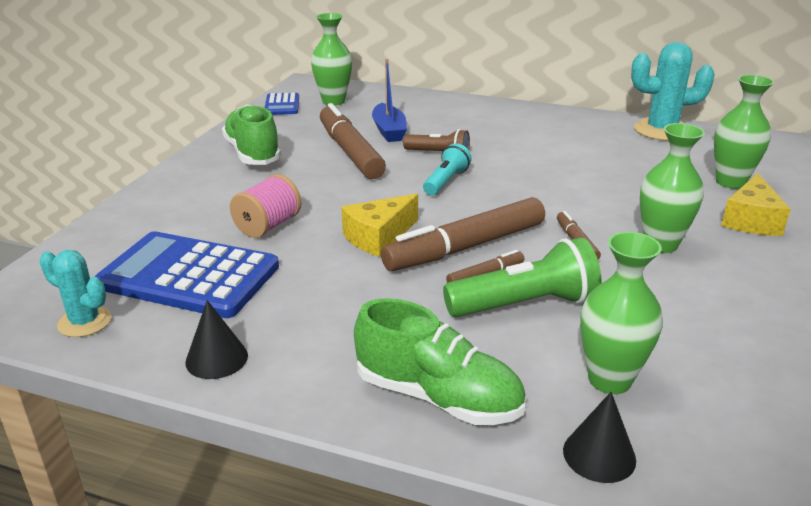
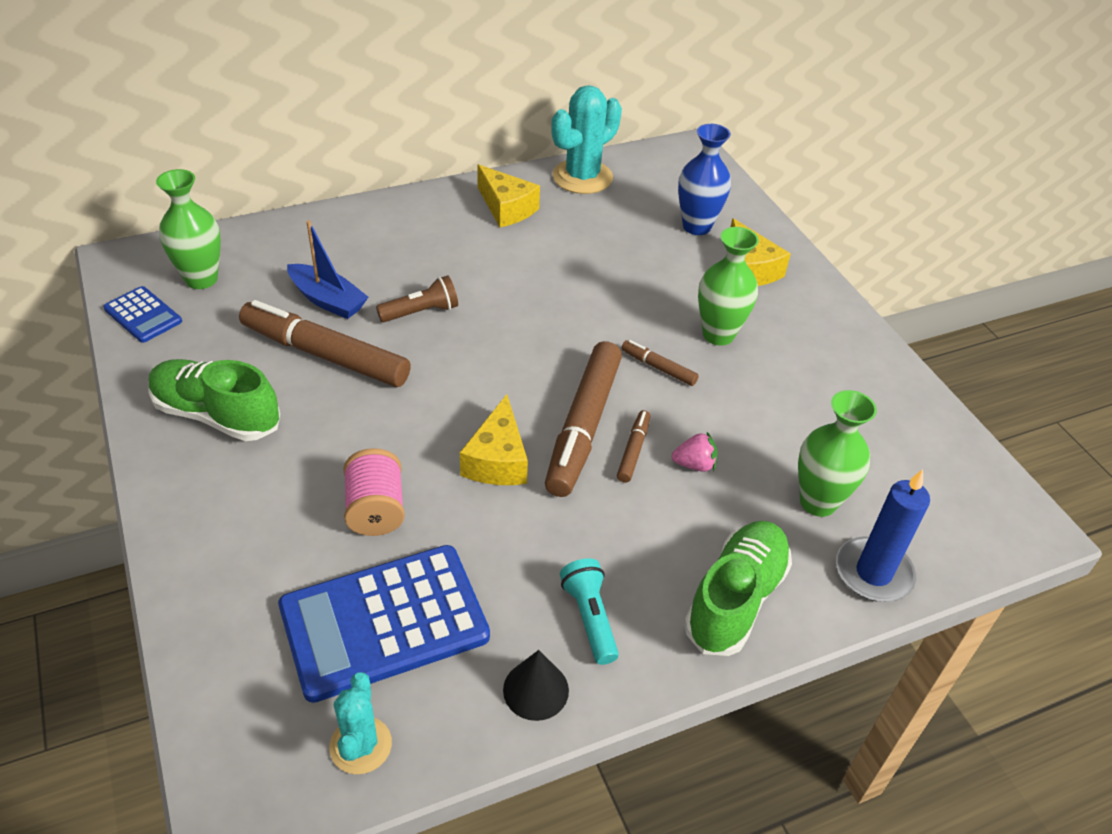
camera: 45 degrees left, 15 degrees up
(84, 322) = (360, 745): turquoise cactus -> turquoise cactus turned 75 degrees counterclockwise
(438, 397) = (735, 599): green shoe -> green shoe turned 45 degrees counterclockwise
(446, 181) = (472, 349): turquoise flashlight -> turquoise flashlight (590, 618)
(525, 305) = (694, 464): green flashlight -> pink strawberry
(575, 128) = (506, 208): none -> yellow cheese
(599, 455) = (873, 573): black cone -> blue candle
(730, 182) = (696, 226): green vase -> blue vase

